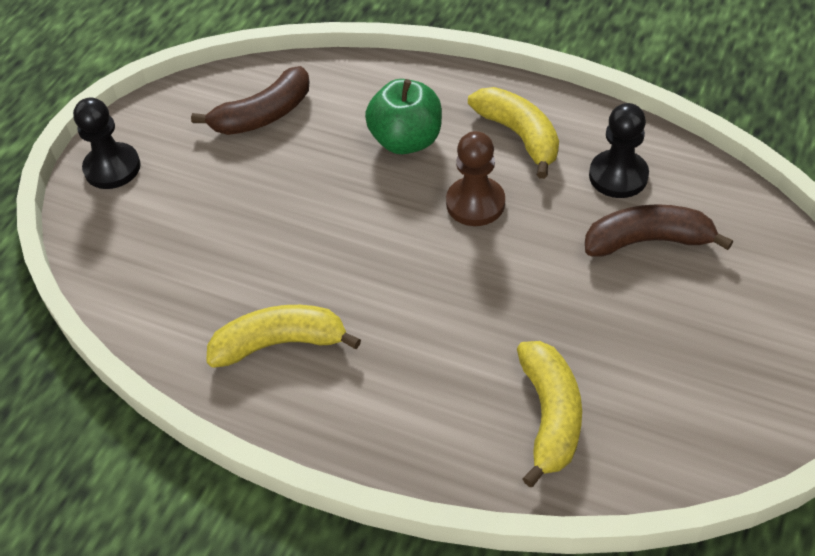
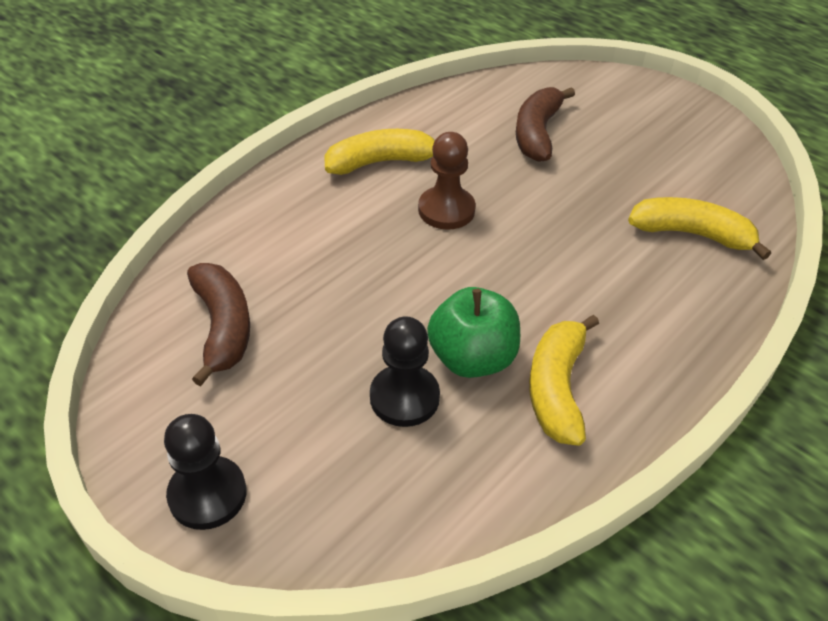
camera: 75 degrees left, 5 degrees down
(406, 140) = (339, 231): green apple -> green apple (472, 358)
(618, 176) = (461, 126): black pawn -> black pawn (404, 397)

